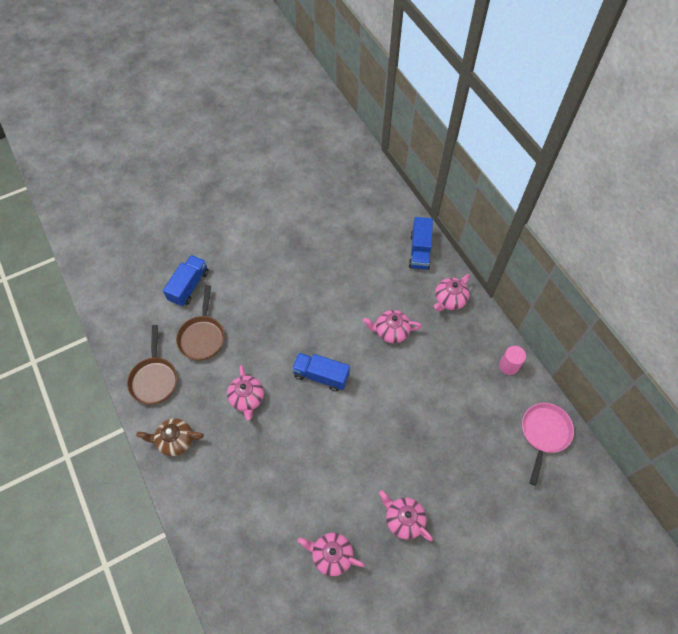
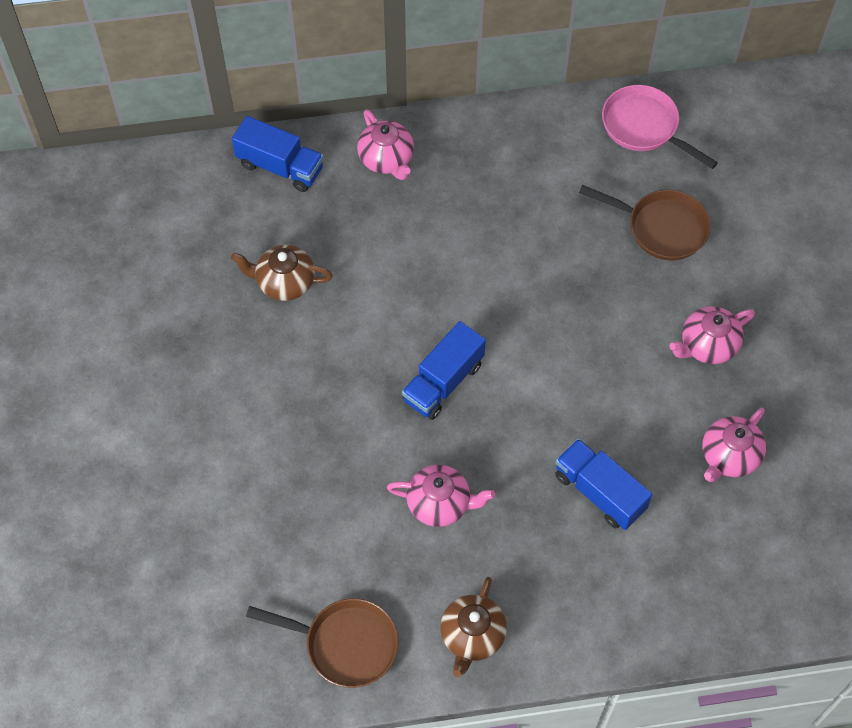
camera: 70 degrees left, 0 degrees up
(189, 286) = (182, 542): blue truck -> blue truck (599, 492)
(202, 337) = (296, 545): brown pan -> brown pan (661, 228)
(350, 278) = (284, 282): none -> brown teapot
(391, 331) = (407, 258): pink teapot -> none
(508, 366) = (527, 127): pink cylinder -> none

